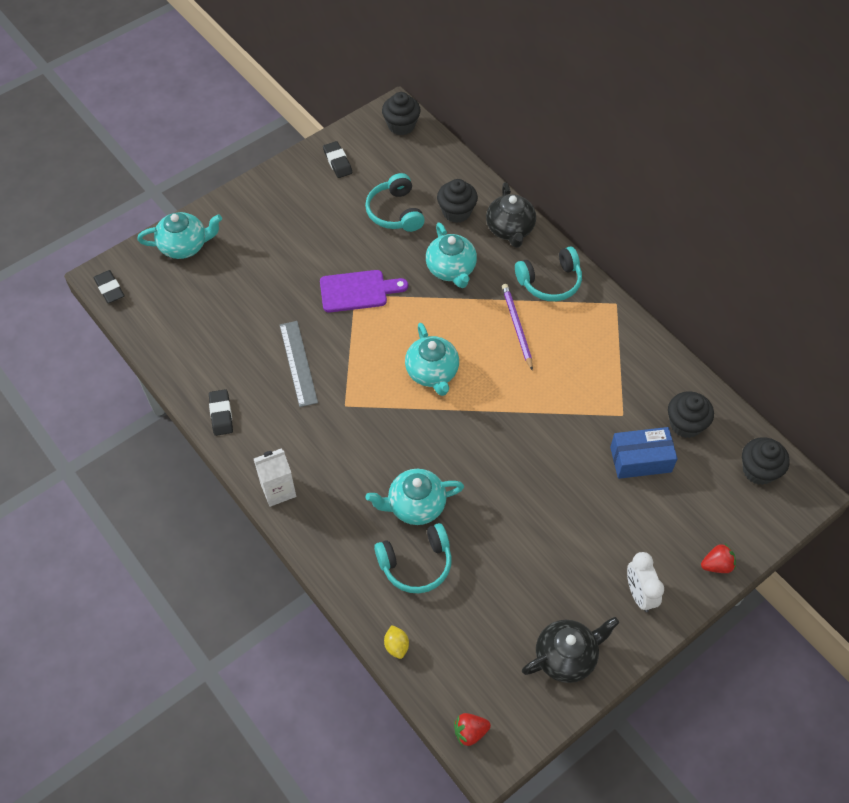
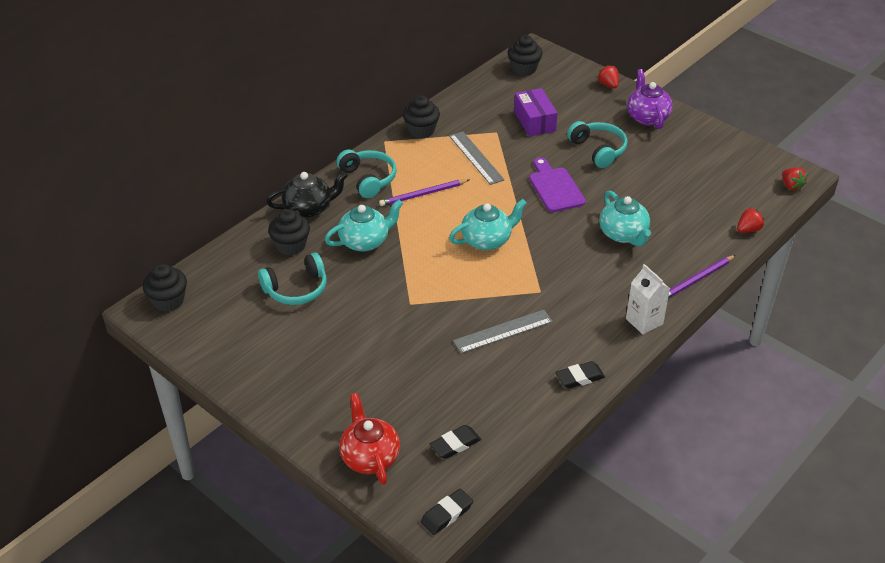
camera: 100 degrees left, 15 degrees down
(184, 246) = (370, 457): turquoise teapot -> red teapot
(326, 560) = (696, 280): none -> purple pencil
(337, 162) = (227, 344): black eraser -> black eraser (455, 444)
(358, 291) = (405, 302): purple cutting board -> purple cutting board (555, 187)
(396, 646) = (748, 230): yellow lemon -> red strawberry
(416, 564) = (675, 227): turquoise headphones -> turquoise headphones (598, 150)
(566, 656) = (711, 146): black teapot -> none
(575, 385) = (476, 158): none -> grey ruler
(639, 594) = (647, 117): white clock -> purple teapot
(640, 459) = (534, 121): blue box -> purple box
(685, 424) = (495, 102): black cupcake -> black cupcake (421, 130)

